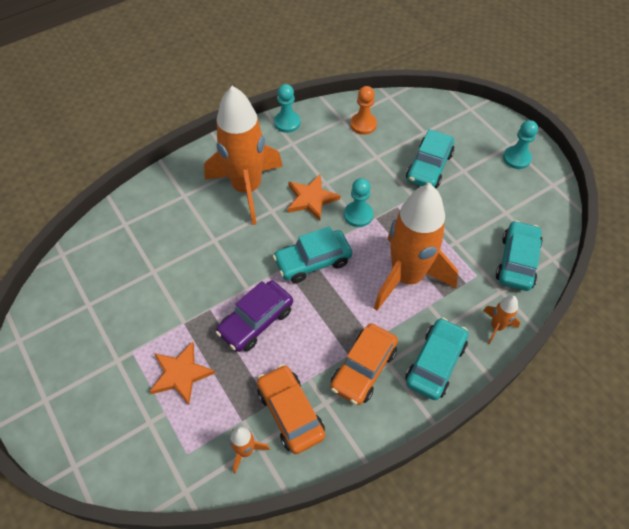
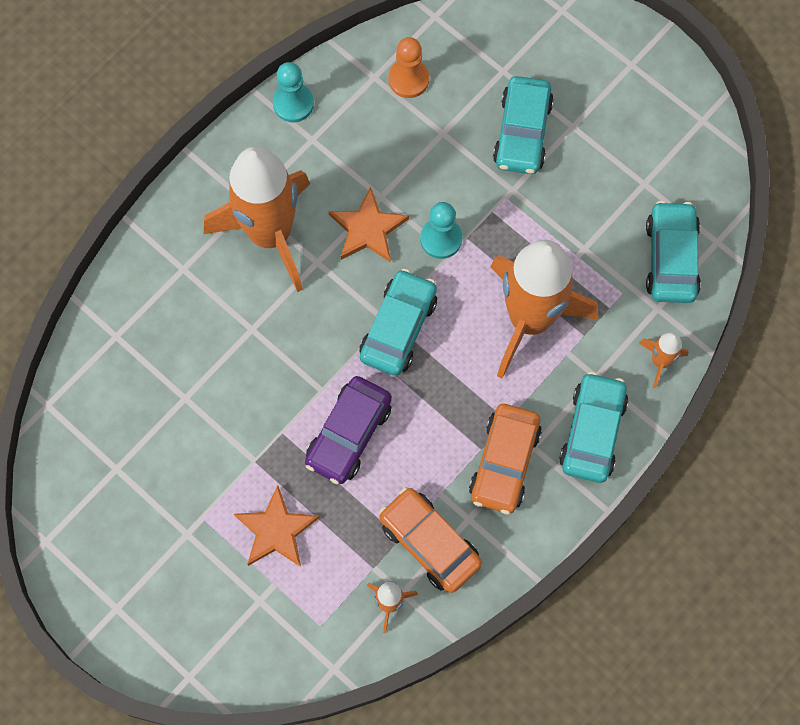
camera: 15 degrees left, 15 degrees up
(313, 261) = (398, 328): turquoise car -> turquoise car turned 150 degrees clockwise
(516, 158) = (644, 86): turquoise pawn -> none

